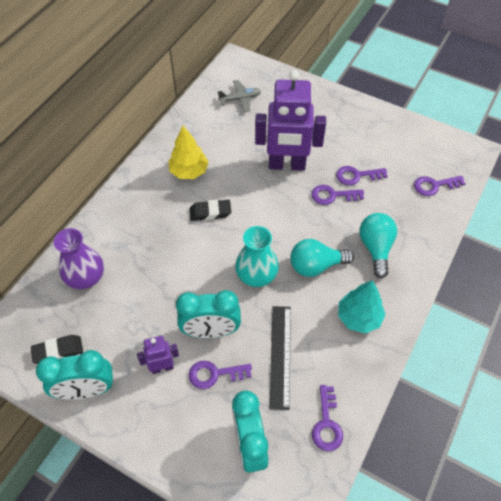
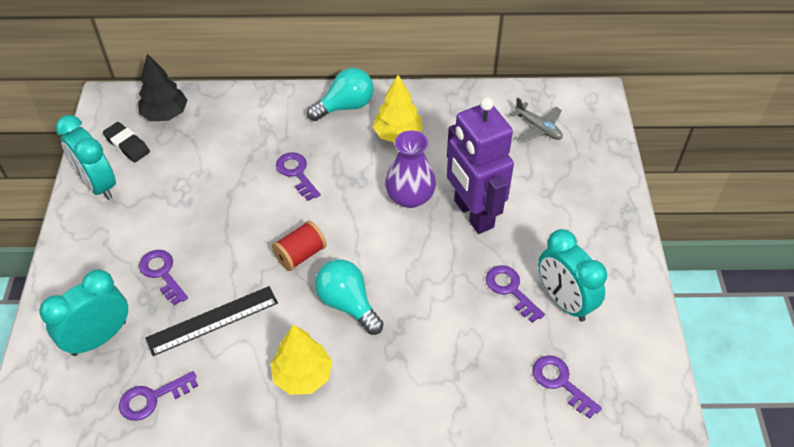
camera: 60 degrees right, 5 degrees down
(46, 309) = (165, 114): none -> black tree
(86, 277) = (215, 123): purple vase -> purple vase (410, 197)
(162, 367) = (149, 228): purple robot -> none
(210, 212) = (356, 178): black eraser -> none
(211, 331) = (209, 247): turquoise clock -> turquoise clock (564, 301)
(256, 275) = (300, 255): turquoise vase -> red spool
(332, 195) = (461, 278): purple key -> purple key (296, 173)
(359, 317) = (302, 375): turquoise tree -> yellow tree
(375, 248) = (412, 354): turquoise light bulb -> turquoise light bulb (345, 106)

